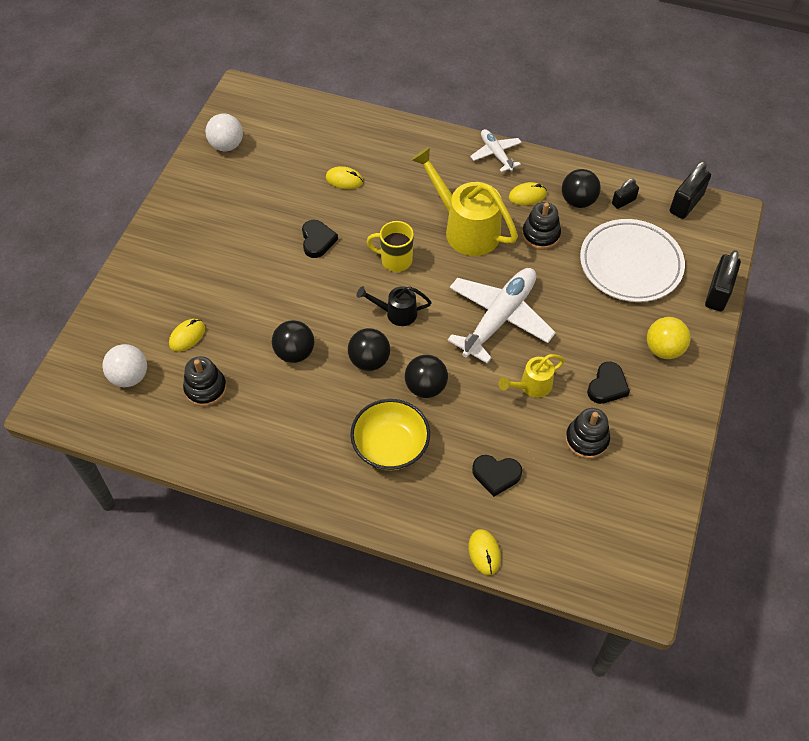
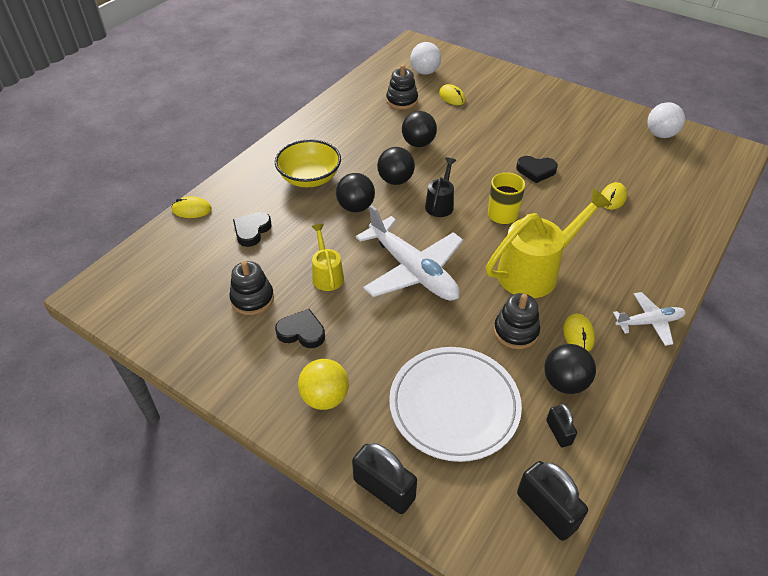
camera: 105 degrees right, 10 degrees down
(607, 386) = (301, 332): black heart -> black heart turned 150 degrees clockwise

